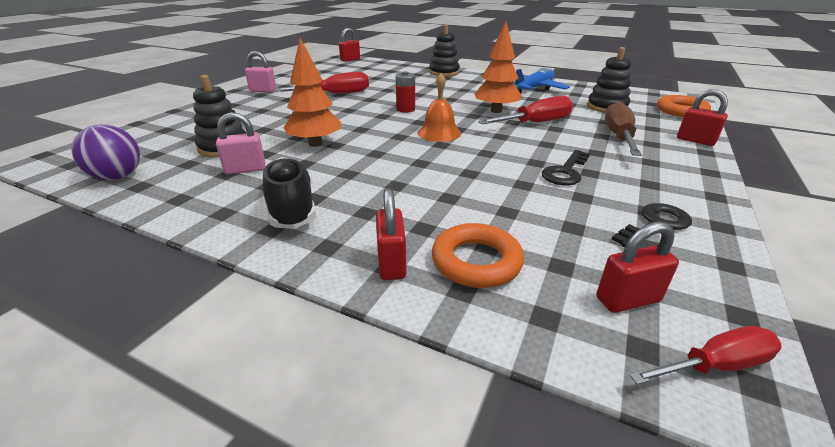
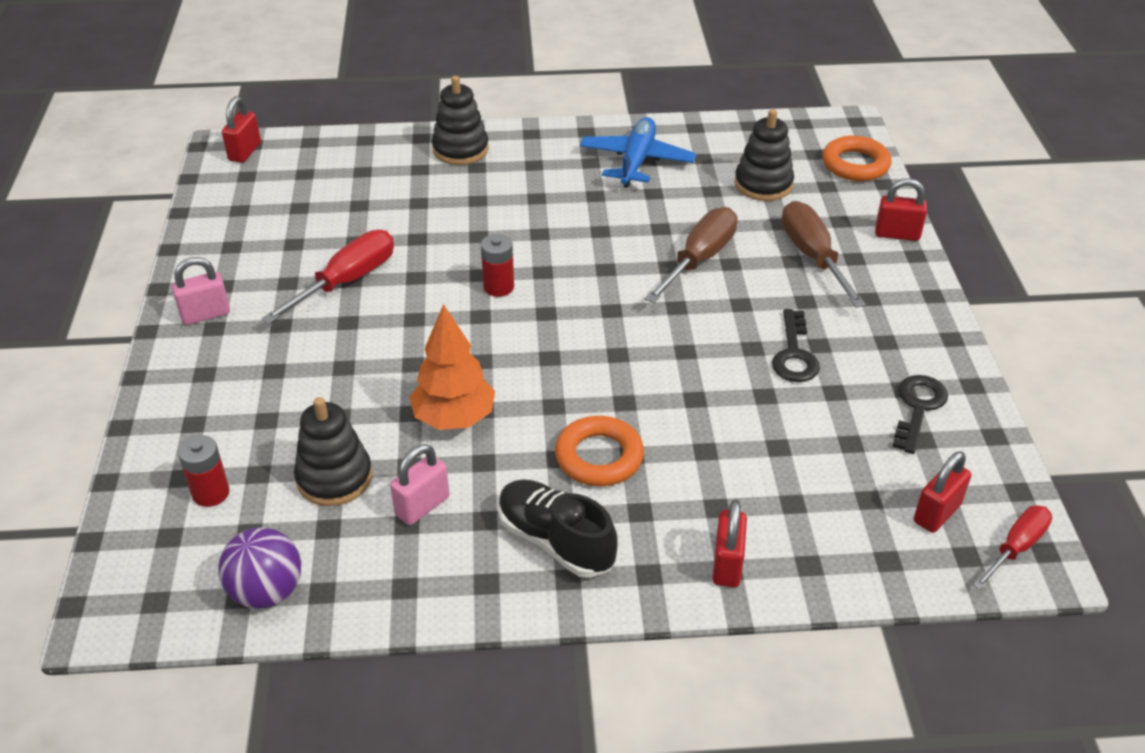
camera: 30 degrees left, 10 degrees up
(165, 137) = (211, 493): none -> red battery
(391, 263) = (727, 565): red padlock -> red padlock turned 45 degrees clockwise
(439, 133) = (595, 330): orange bell -> none
(476, 261) = (797, 527): orange ring -> orange ring (599, 457)
(496, 111) = (627, 245): orange tree -> none
(535, 123) = (699, 260): red screwdriver -> brown screwdriver

